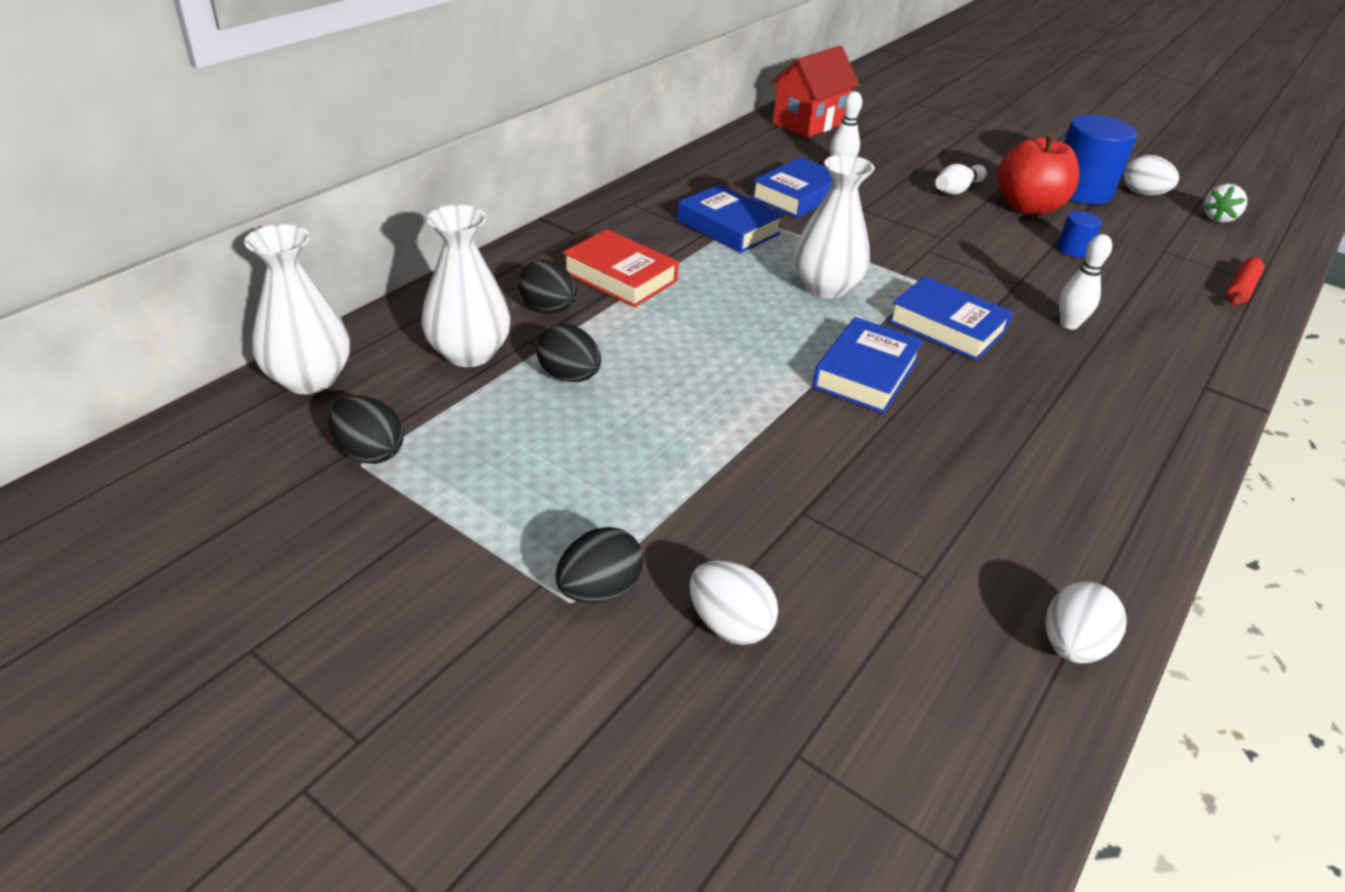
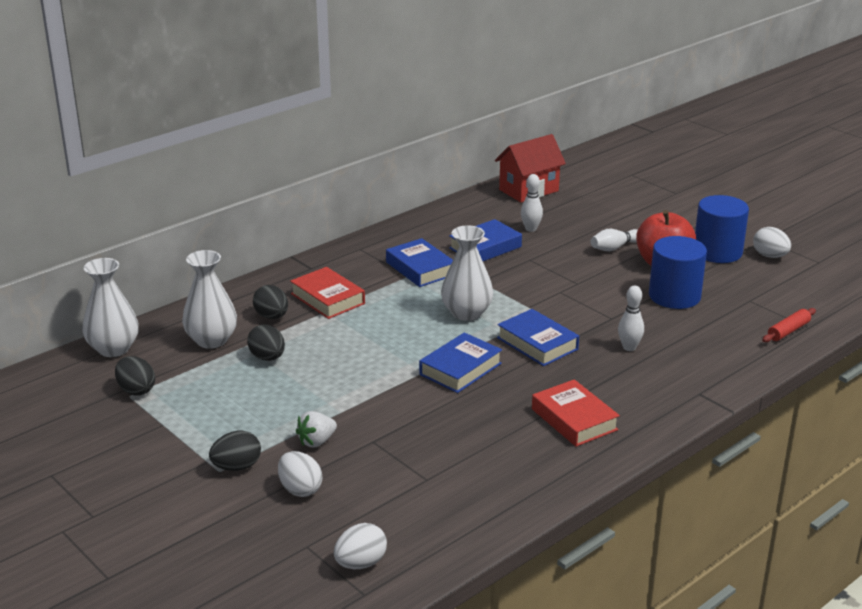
camera: 15 degrees right, 10 degrees down
(1072, 646) = (491, 519): white egg -> white egg (360, 563)
(1073, 249) = (674, 296): blue cylinder -> blue cylinder, size x2.12
(1074, 443) = (574, 419): none -> red book
(1218, 218) = (818, 278): white strawberry -> white strawberry (316, 441)

